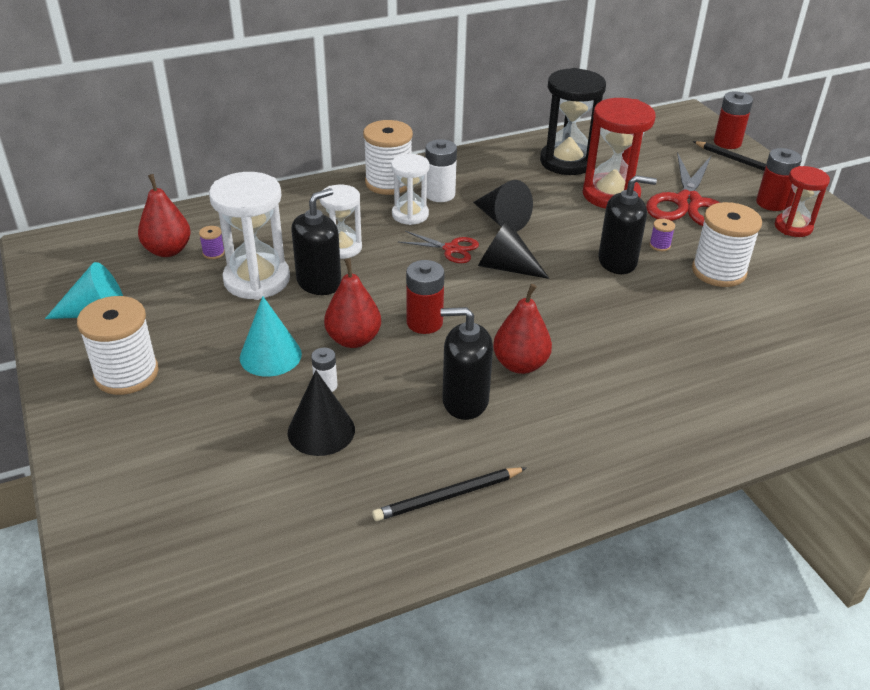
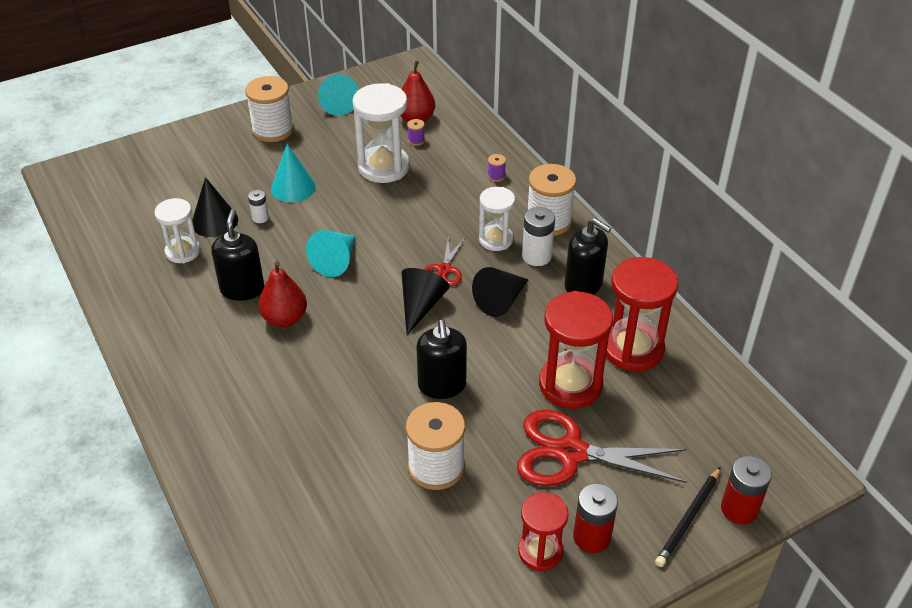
camera: 85 degrees right, 5 degrees up
(319, 283) = (383, 199): black soap dispenser -> black soap dispenser (583, 285)
(342, 248) = (435, 205): white hourglass -> white hourglass (183, 251)
(353, 339) = (313, 225): red pear -> none
(424, 322) = (336, 261): red battery -> turquoise cone
(448, 496) = (148, 286): black pencil -> none
(567, 162) = (632, 349): black hourglass -> red hourglass
(659, 245) = (477, 421): purple spool -> purple spool (496, 176)

